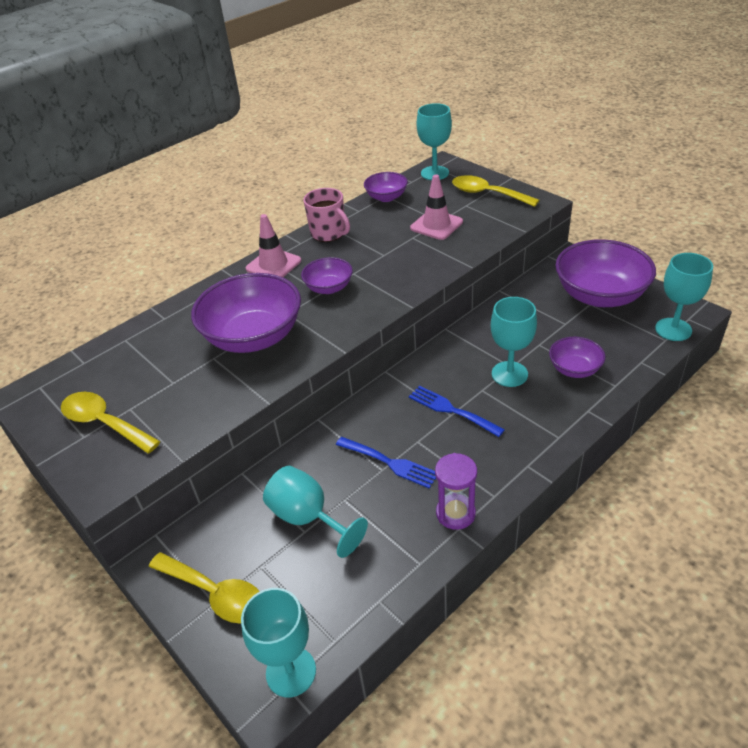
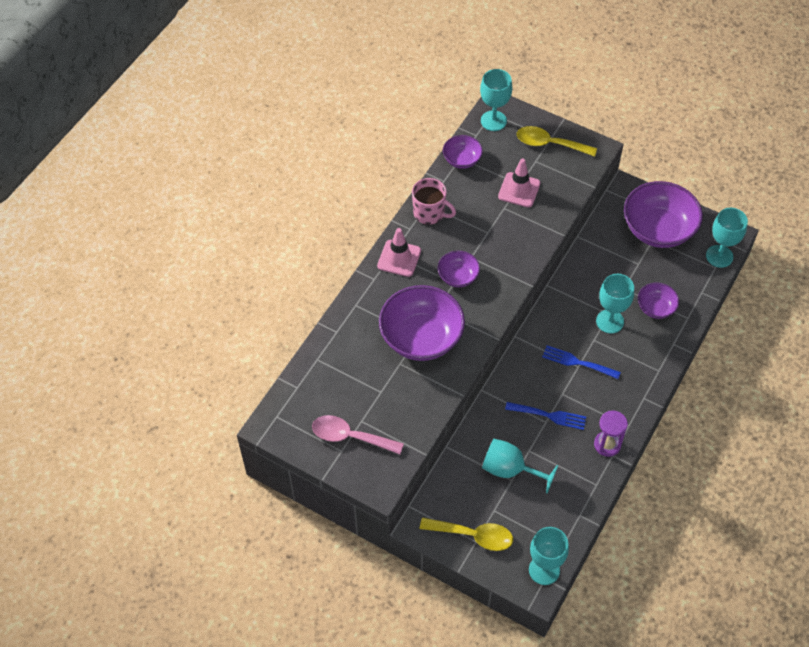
camera: 20 degrees left, 15 degrees up
(105, 423) = (350, 437): yellow spoon -> pink spoon

